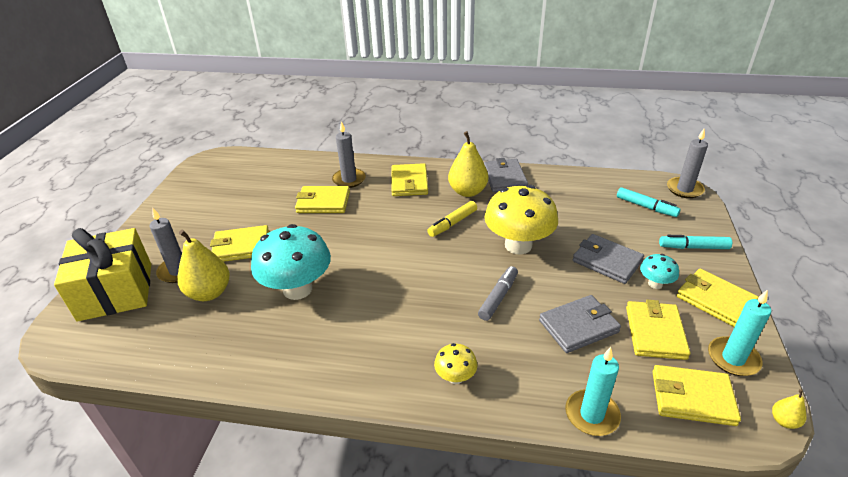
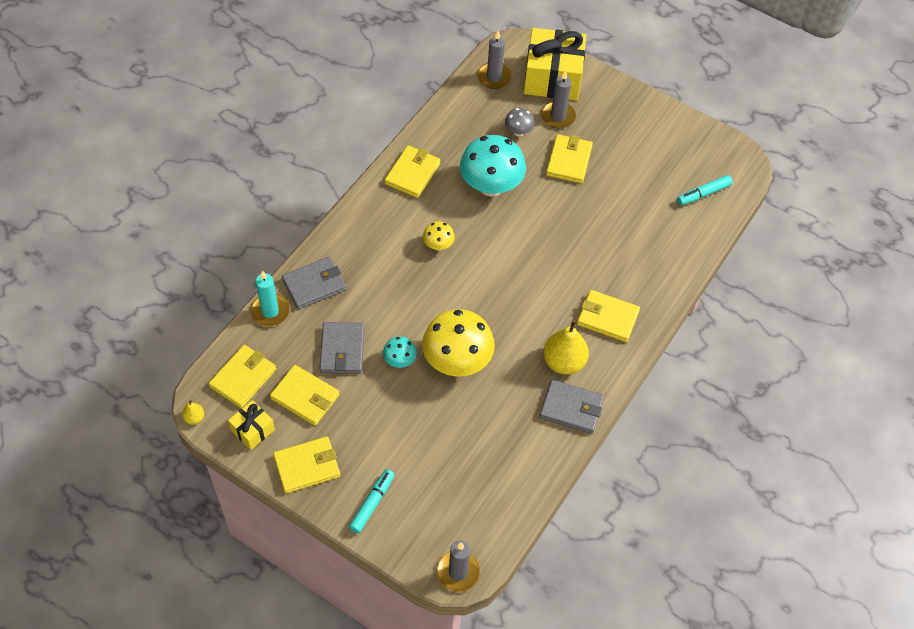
camera: 110 degrees right, 20 degrees up
(209, 293) = (518, 132): yellow pear -> grey mushroom
(323, 202) = (608, 235): yellow wallet -> yellow wallet (412, 174)
(349, 180) = (640, 268): grey candle -> grey candle (494, 77)
(452, 223) = (517, 325): yellow marker -> none
(455, 377) = (346, 251): yellow mushroom -> yellow mushroom (438, 245)
(498, 297) = (403, 313): grey marker -> none
(607, 261) = (397, 418): grey wallet -> grey wallet (314, 285)
(646, 207) = (450, 509): turquoise marker -> turquoise marker (703, 194)
(655, 284) = (350, 435): turquoise mushroom -> turquoise mushroom (399, 360)
(733, 358) = (252, 430): turquoise candle -> yellow gift

